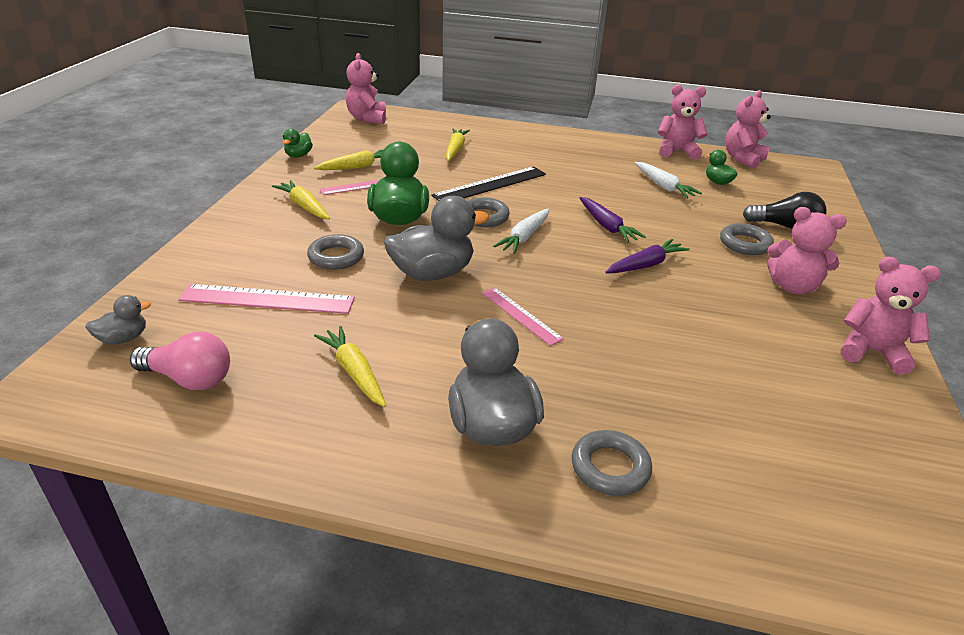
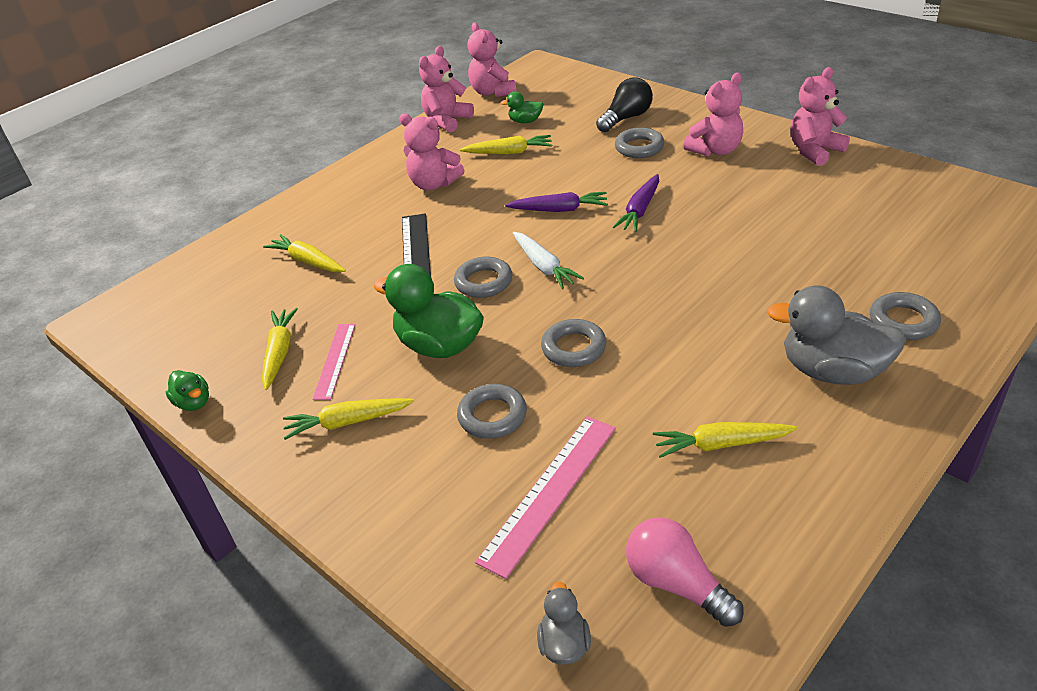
camera: 55 degrees left, 5 degrees up
(189, 379) = (676, 584): pink light bulb -> pink light bulb turned 90 degrees counterclockwise
(367, 118) = (140, 314): pink teddy bear -> pink teddy bear (434, 184)
(432, 273) = (573, 348): grey duck -> grey ring
(521, 315) = (680, 308): pink ruler -> none
(645, 265) = (640, 210): purple carrot -> purple carrot turned 150 degrees counterclockwise
(663, 186) = (509, 152): white carrot -> yellow carrot

